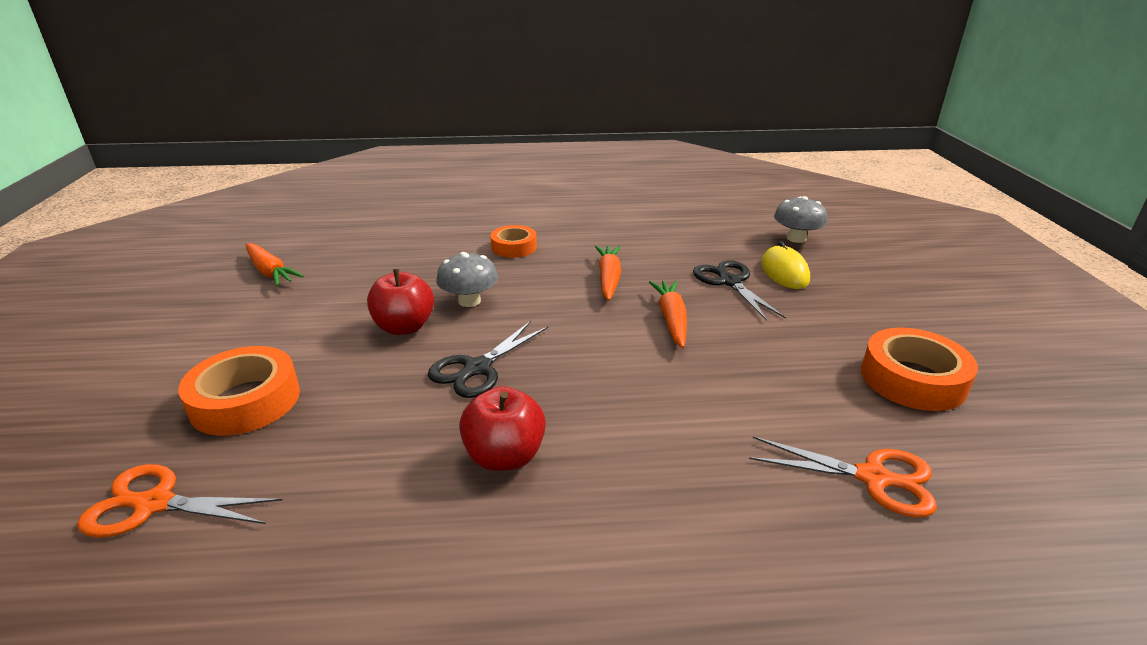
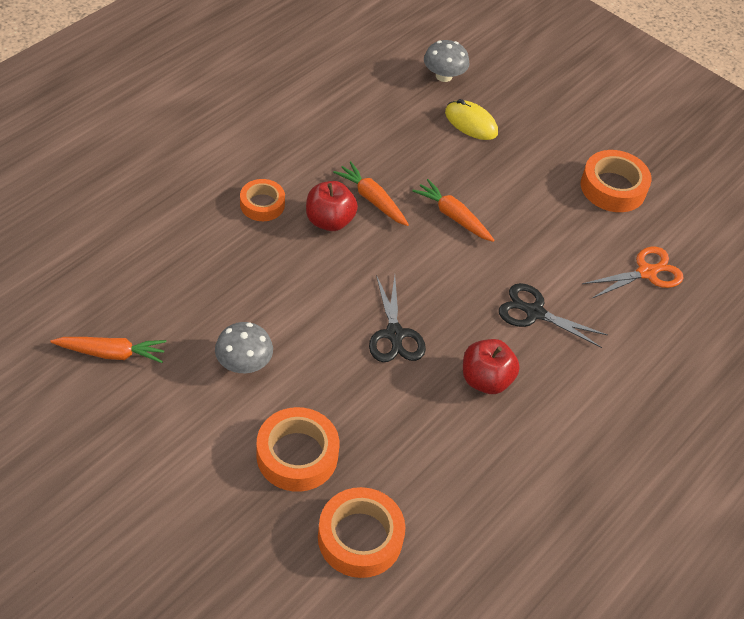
camera: 50 degrees left, 20 degrees up
(154, 504) = (360, 537): orange scissors -> orange tape
(404, 327) = (302, 334): red apple -> red apple (329, 221)
(469, 301) = (310, 282): grey mushroom -> grey mushroom (244, 363)
(729, 282) = (449, 155): black scissors -> black scissors (534, 312)

